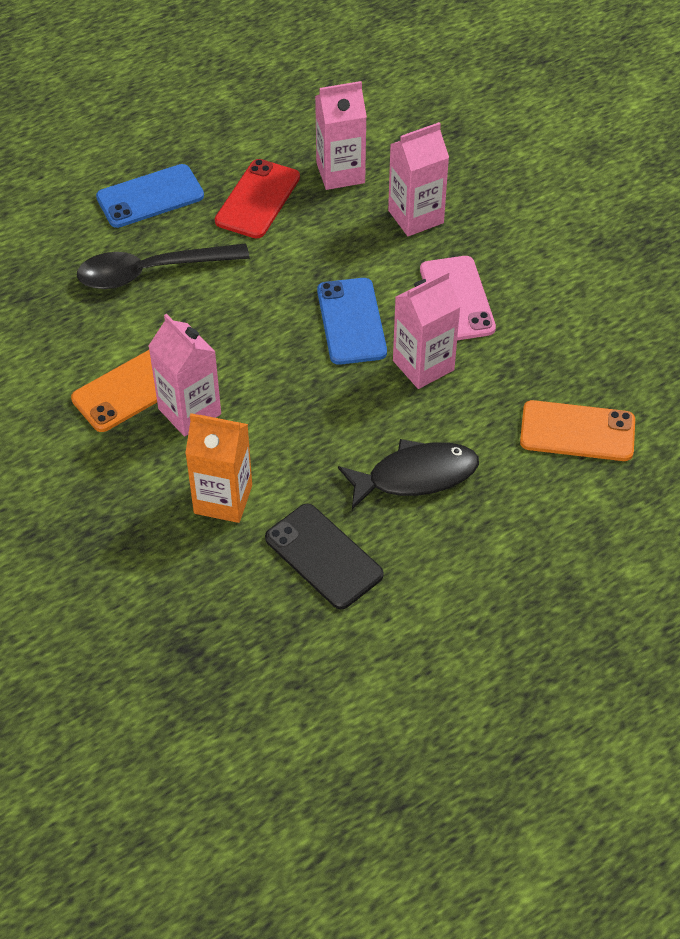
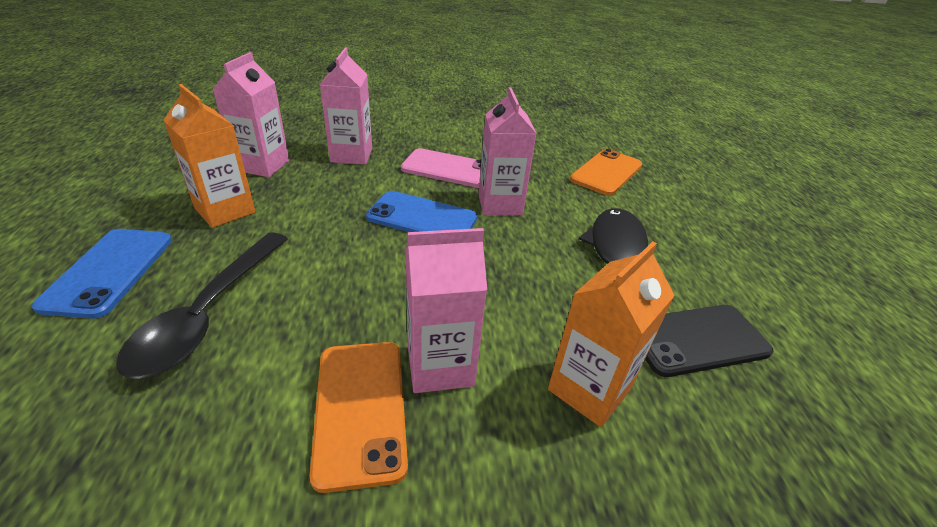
camera: 65 degrees left, 15 degrees down
(258, 199) = (225, 210): red phone -> orange carton

